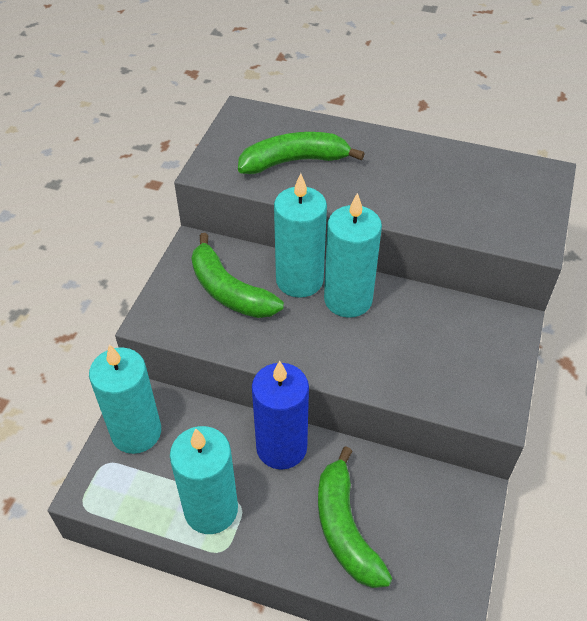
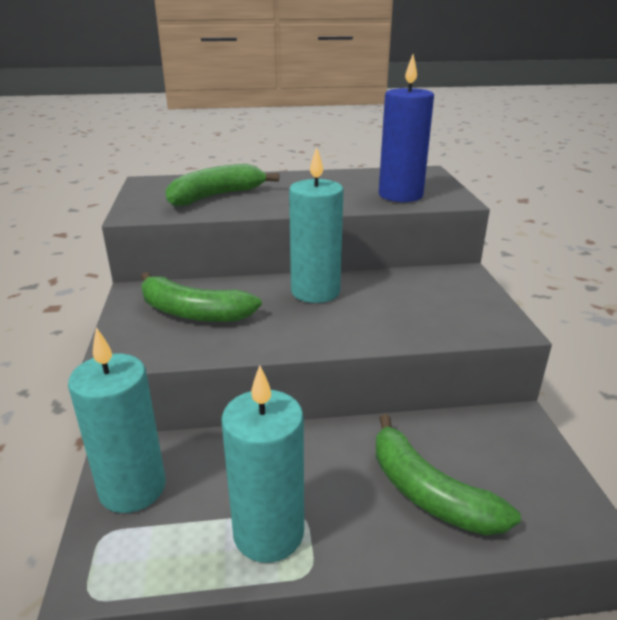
camera: 25 degrees left, 20 degrees down
(281, 447) = (312, 445): blue candle -> blue candle (400, 195)
(299, 280) = (260, 290): turquoise candle -> none

